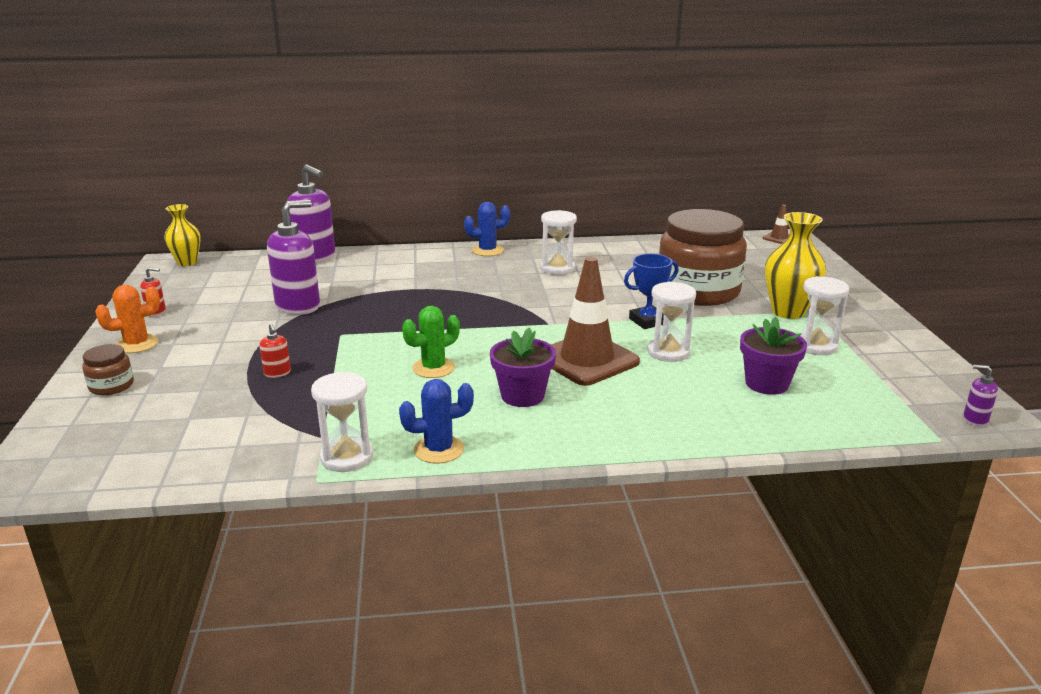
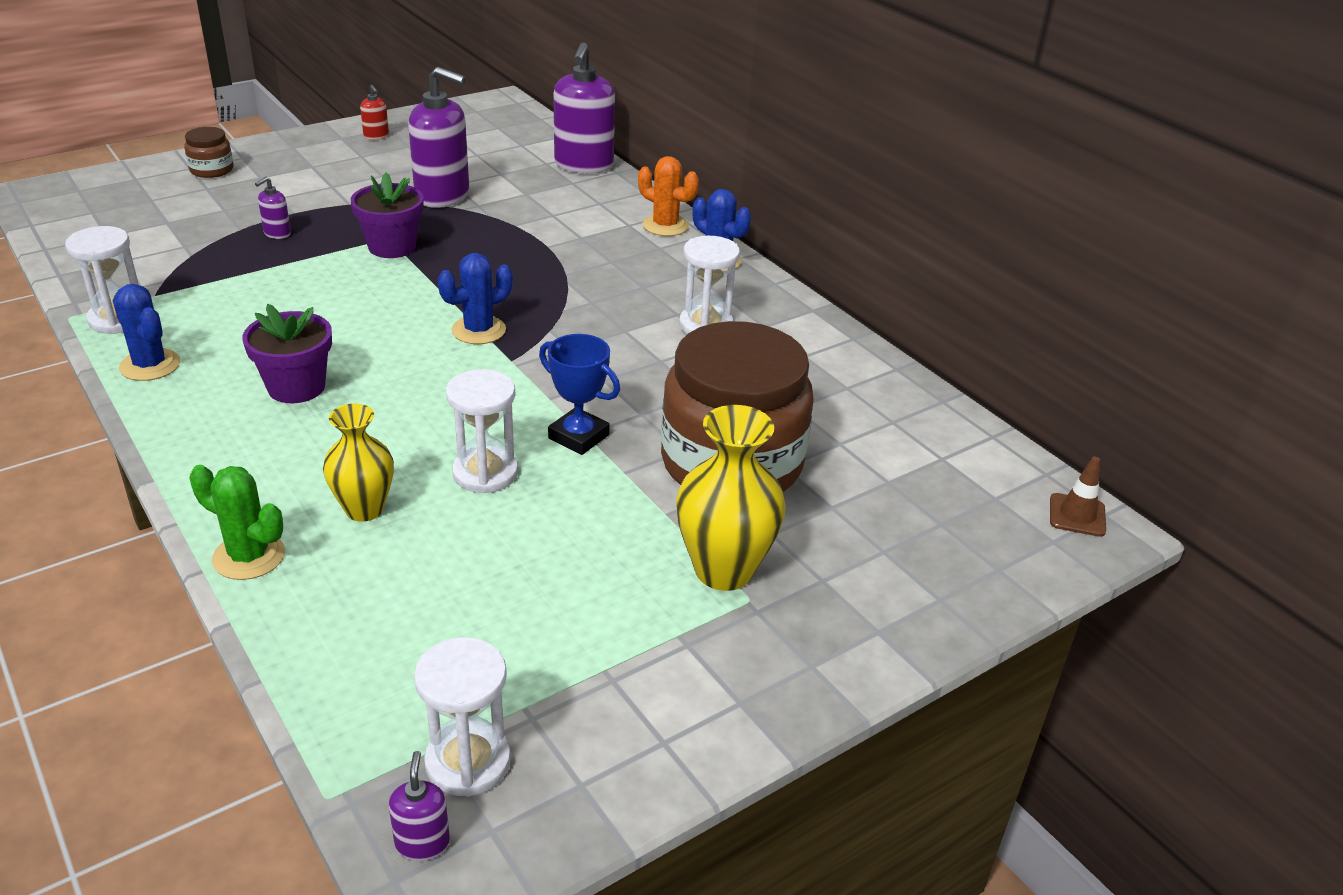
camera: 60 degrees right, 10 degrees up
(137, 344) = (300, 152): orange cactus -> orange cactus (665, 226)
(187, 262) = (508, 109): yellow vase -> yellow vase (364, 509)
(277, 373) = (277, 233): red soap dispenser -> purple soap dispenser
(433, 368) = (336, 314): green cactus -> green cactus (249, 556)
(503, 327) = (478, 330): none -> blue cactus
(587, 359) = (421, 411): brown traffic cone -> none
(767, 384) = (433, 581): purple flower pot -> purple flower pot (392, 247)
(815, 346) = (604, 618): white hourglass -> white hourglass (468, 762)

